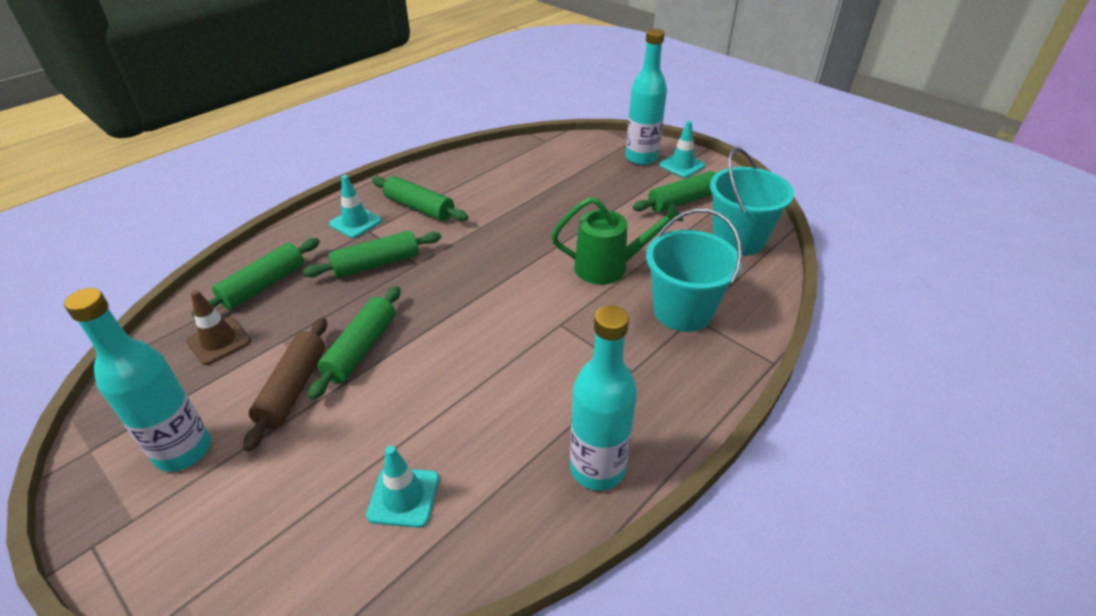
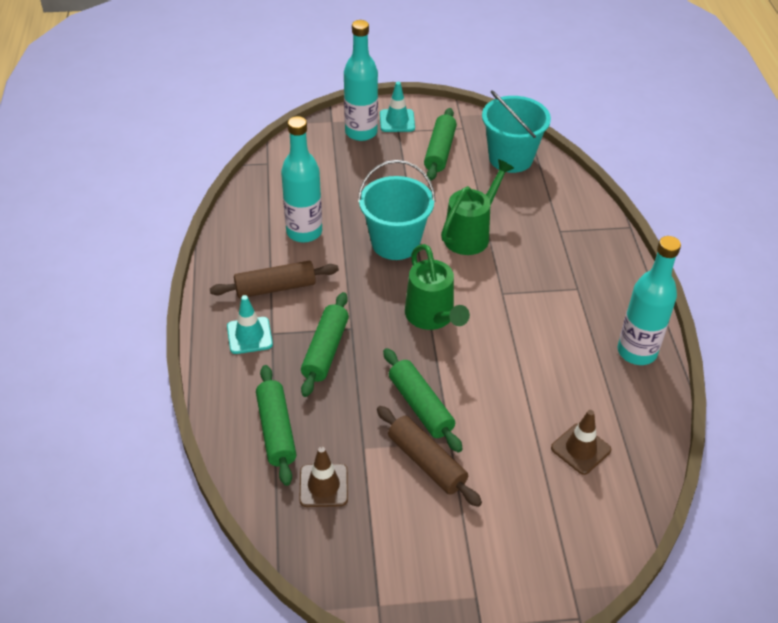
camera: 50 degrees left, 5 degrees up
(183, 450) = (433, 548): turquoise bottle -> turquoise bottle (304, 232)
(403, 497) = (580, 449): turquoise traffic cone -> brown traffic cone
(419, 208) = (275, 288): green rolling pin -> brown rolling pin
(478, 299) = (432, 317): none -> green watering can
(682, 311) = (549, 231): turquoise bucket -> turquoise bucket (395, 243)

